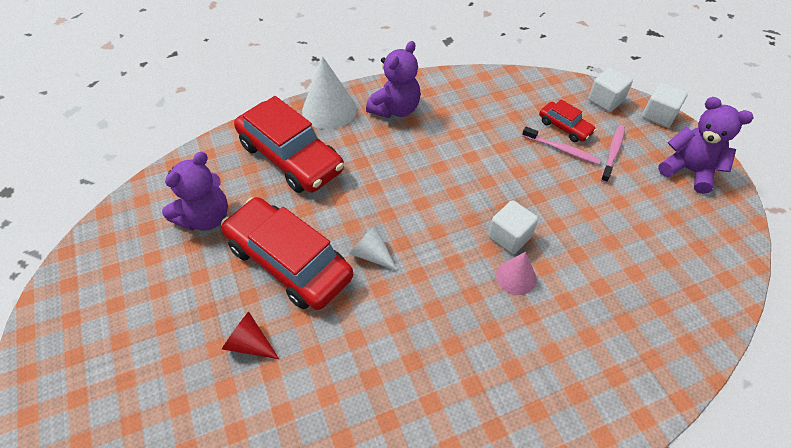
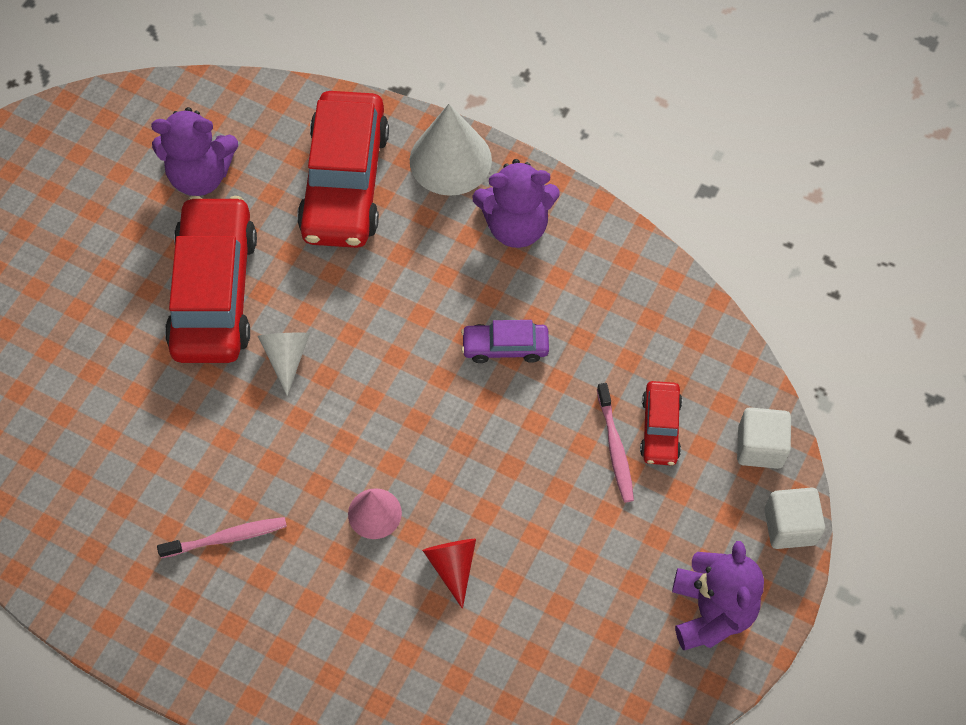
camera: 50 degrees right, 10 degrees up
(249, 343) = (103, 333): red cone -> red cone (452, 566)
(462, 155) = (505, 347): none -> purple car
(509, 236) = (425, 473): white cube -> none
(612, 153) = (663, 508): pink toothbrush -> pink toothbrush (227, 538)

